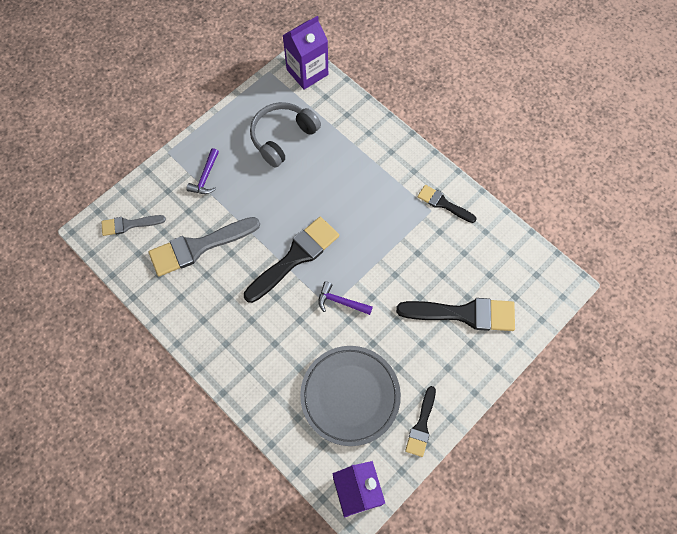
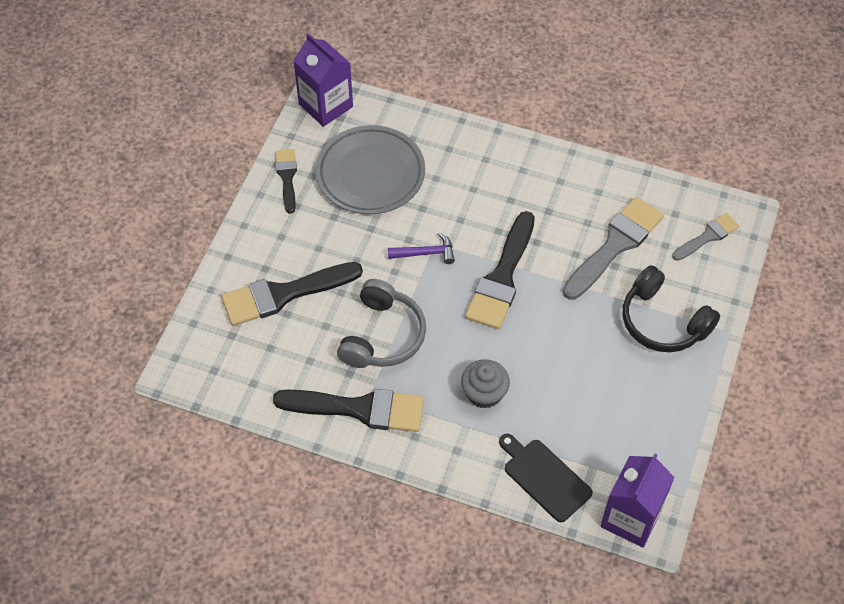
camera: 155 degrees right, 10 degrees down
(205, 177) = (662, 322): purple hammer -> black headphones
(282, 137) = (604, 410): grey headphones -> grey headphones (383, 336)
(345, 113) = (544, 477): none -> black cutting board
(354, 179) = (484, 393): none -> grey cupcake
(443, 204) = (359, 409): black brush -> black brush, size x1.77

